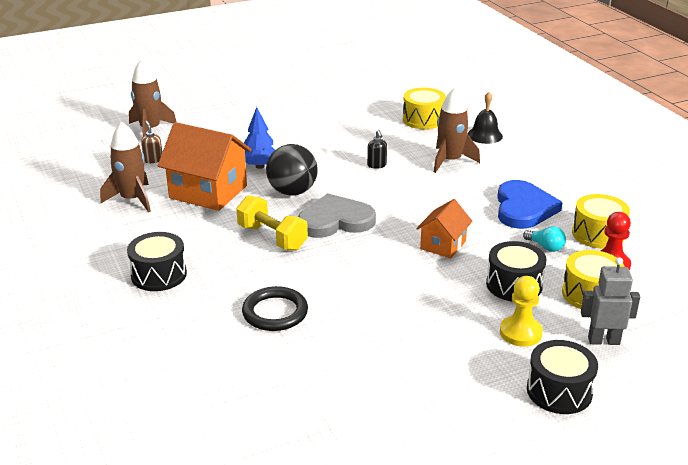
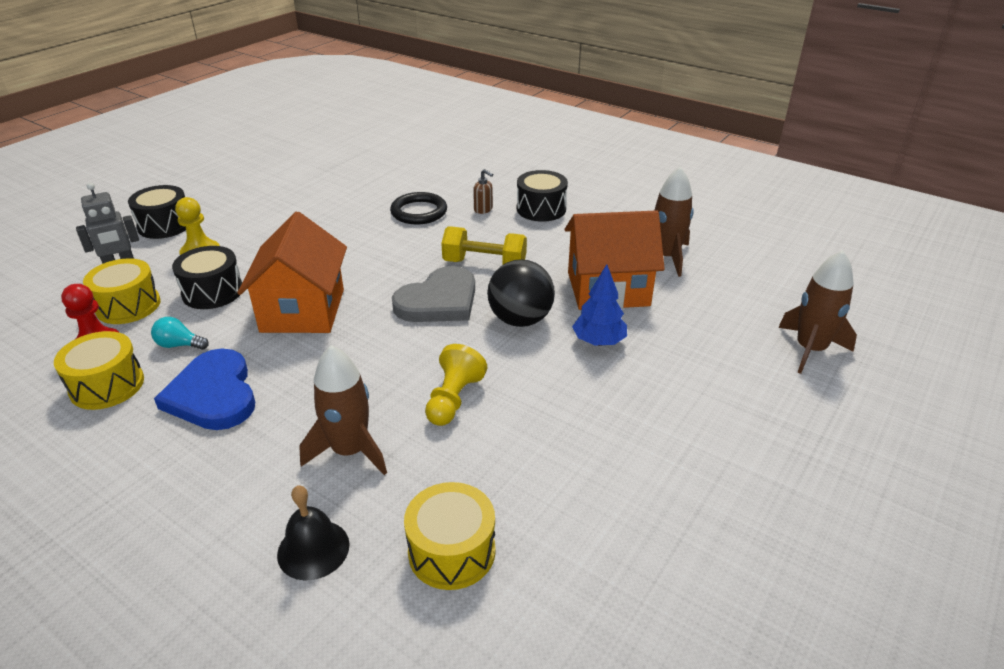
camera: 150 degrees right, 5 degrees up
(153, 160) = (726, 306): brown soap dispenser -> brown soap dispenser (483, 209)
(377, 165) = (453, 399): black soap dispenser -> yellow pawn
(443, 245) = (303, 310): orange house -> orange house, size x1.77

